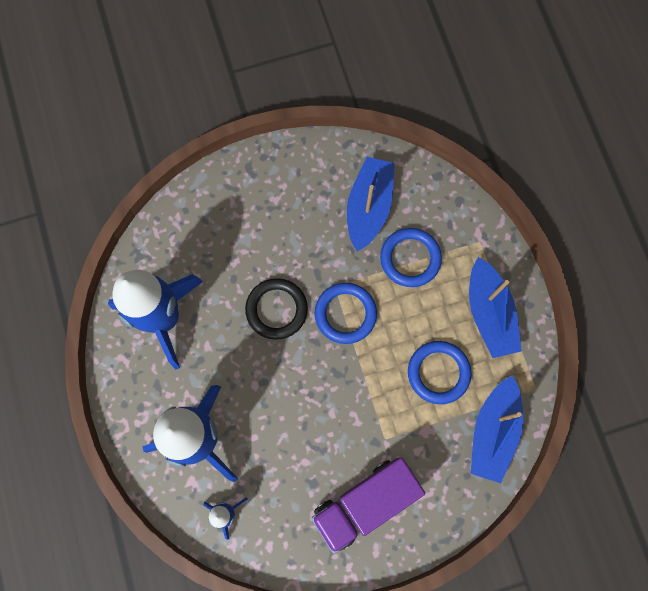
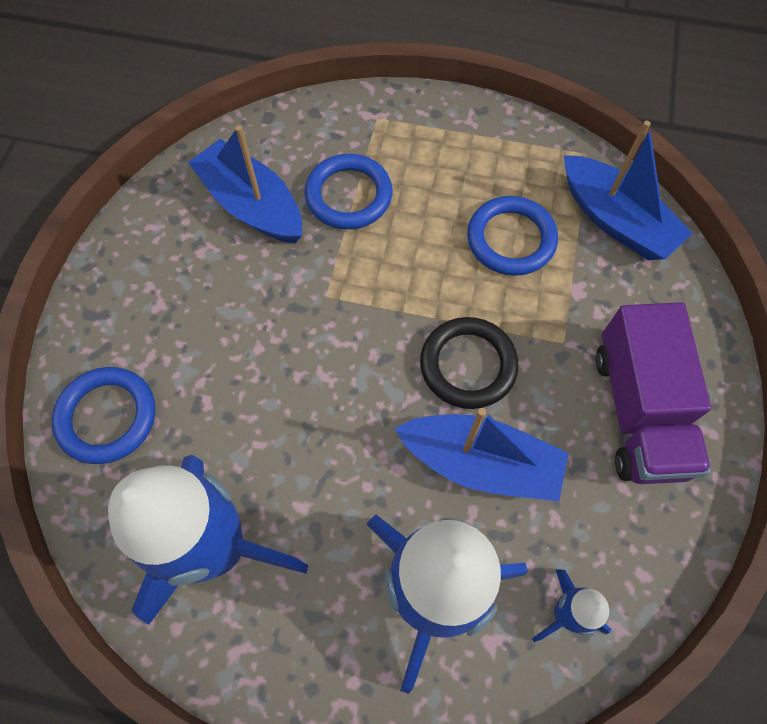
camera: 60 degrees left, 10 degrees down
(276, 309) = (310, 383): black ring -> black ring (468, 365)
(345, 314) = (371, 302): blue ring -> blue ring (107, 417)
(489, 313) = (469, 152): blue boat -> blue boat (481, 463)

